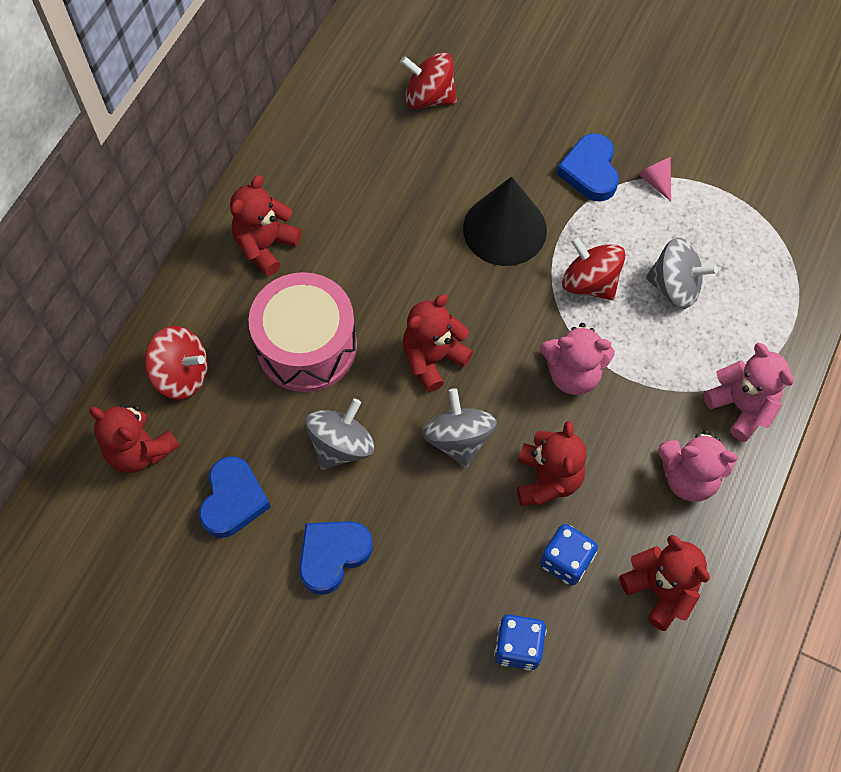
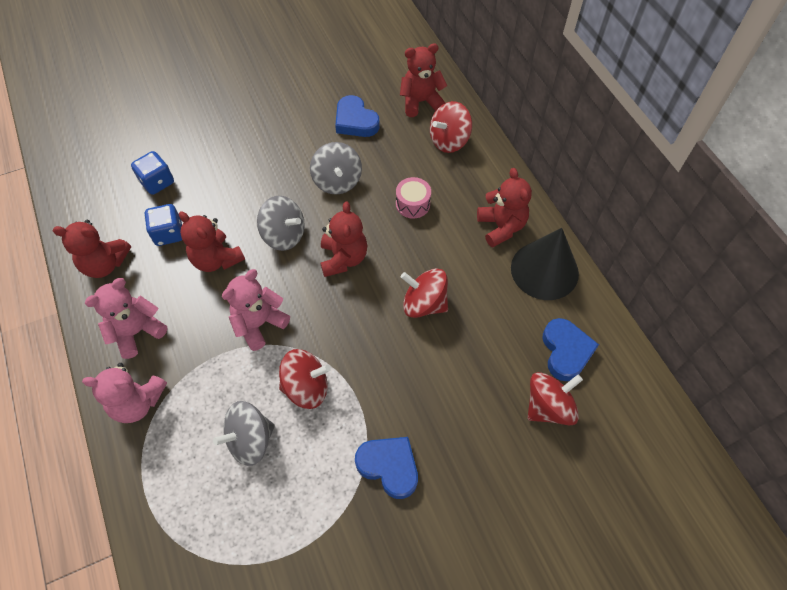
camera: 130 degrees right, 5 degrees down
(306, 346) = (413, 204): pink drum -> pink drum, size x0.47
(333, 555) = (284, 141): blue heart -> blue heart (566, 351)
(417, 251) = (424, 303): none -> red spinning top
(504, 229) = (394, 368): black cone -> black cone (544, 270)
(655, 181) = (339, 509): pink cone -> none

